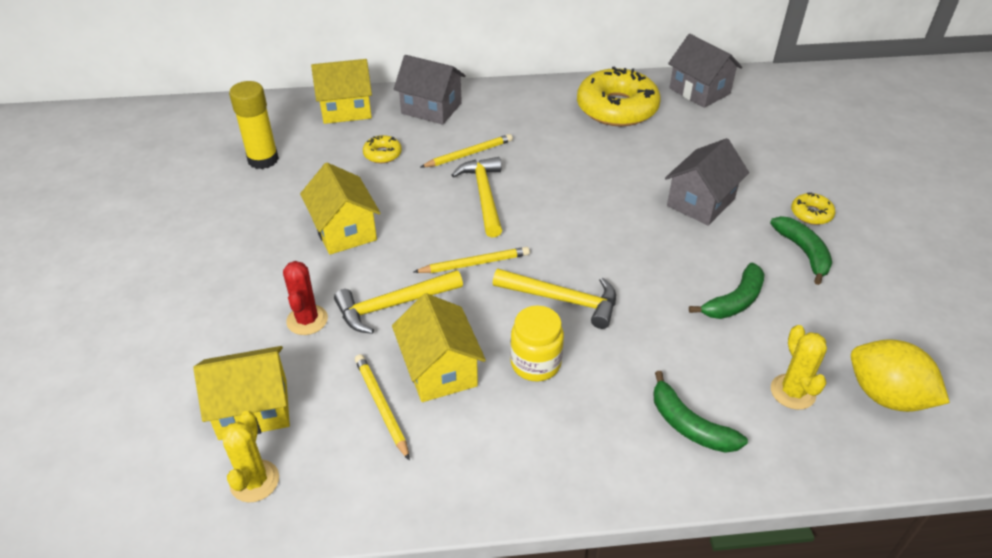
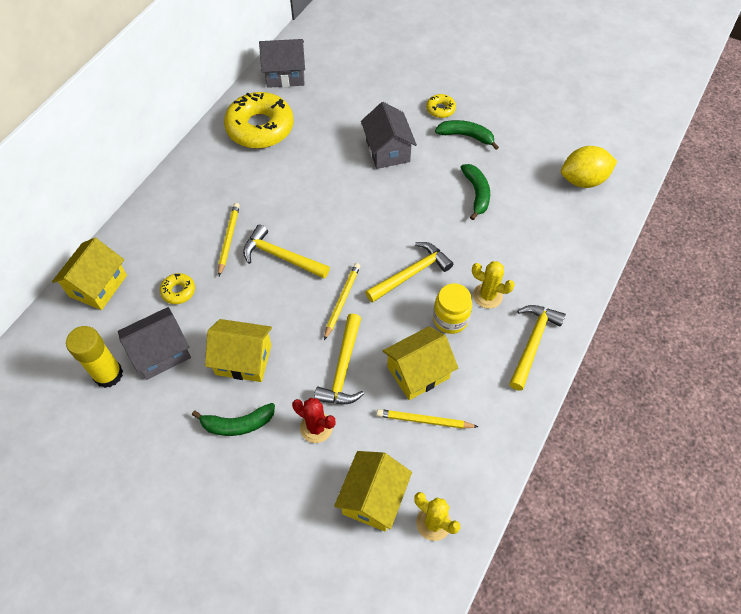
camera: 55 degrees left, 15 degrees up
(431, 108) = (153, 231): grey house -> grey house (161, 352)
(440, 369) = (418, 372): yellow house -> yellow house turned 45 degrees counterclockwise
(577, 463) = (533, 343): none -> yellow hammer
(689, 425) = (544, 275): green banana -> green banana (237, 424)
(792, 392) = (554, 215): yellow cactus -> yellow cactus (487, 296)

